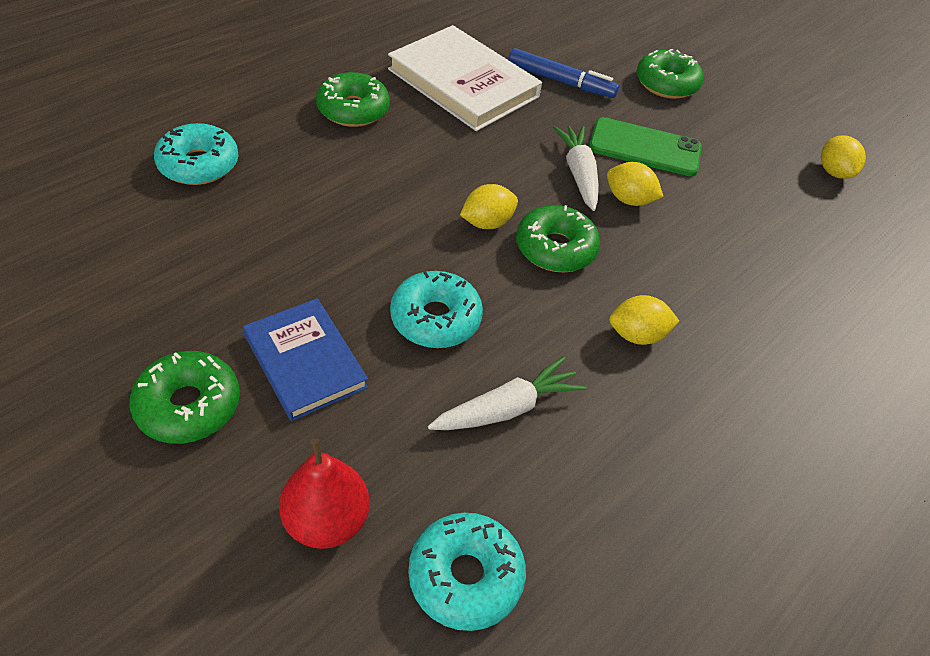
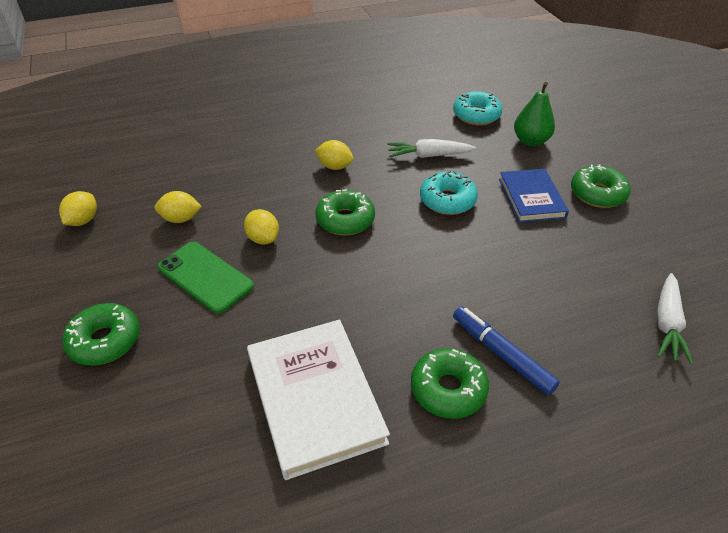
camera: 150 degrees left, 5 degrees down
(199, 164) = (606, 357): turquoise donut -> none
(327, 520) = (530, 141): red pear -> green pear
(487, 223) = (381, 247): yellow lemon -> yellow lemon (181, 219)
(561, 81) = (209, 373): blue marker -> blue marker (501, 354)
(578, 174) = (282, 268): white carrot -> white carrot (667, 324)

